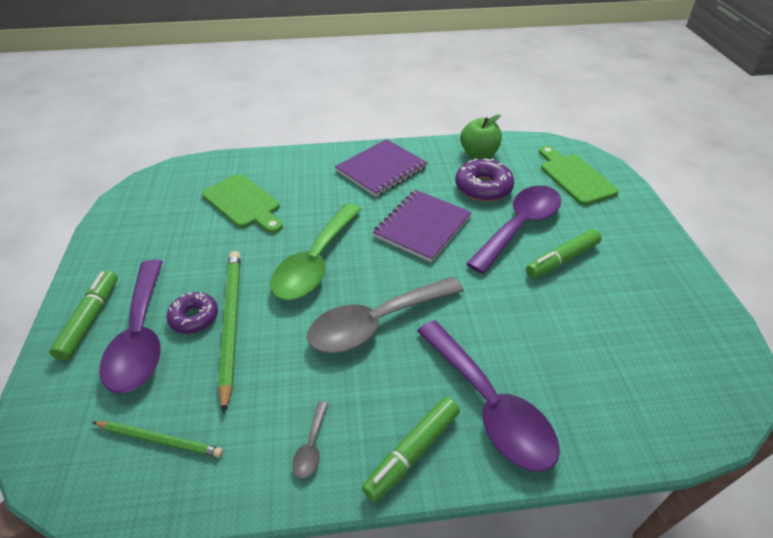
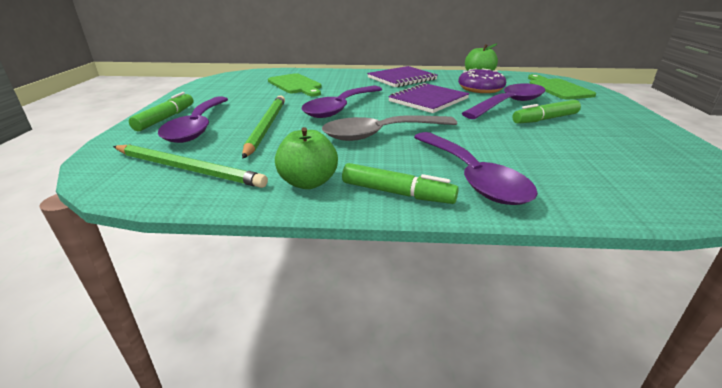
camera: 10 degrees right, 15 degrees down
(160, 440) = (188, 169): green pencil -> green pencil, size x1.65
(194, 317) = (240, 123): purple donut -> none
(311, 446) = (308, 182): grey spoon -> green apple
(315, 262) = (340, 108): green spoon -> purple spoon
(413, 452) = (396, 193): green marker -> green marker turned 120 degrees counterclockwise

